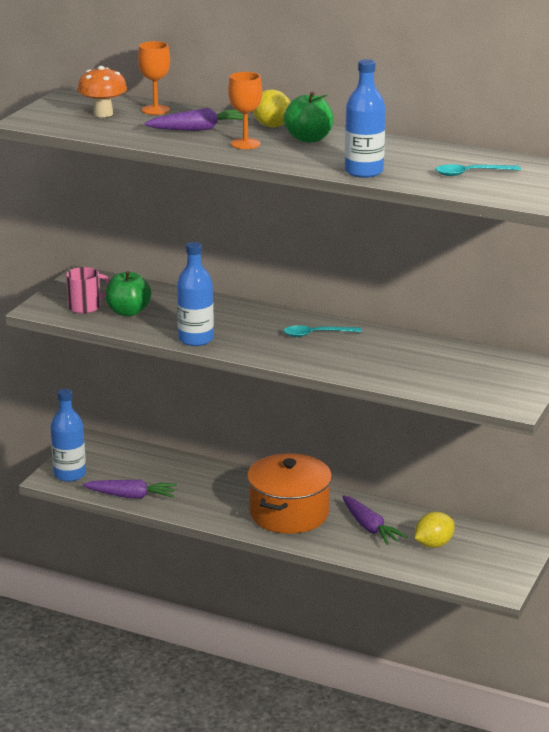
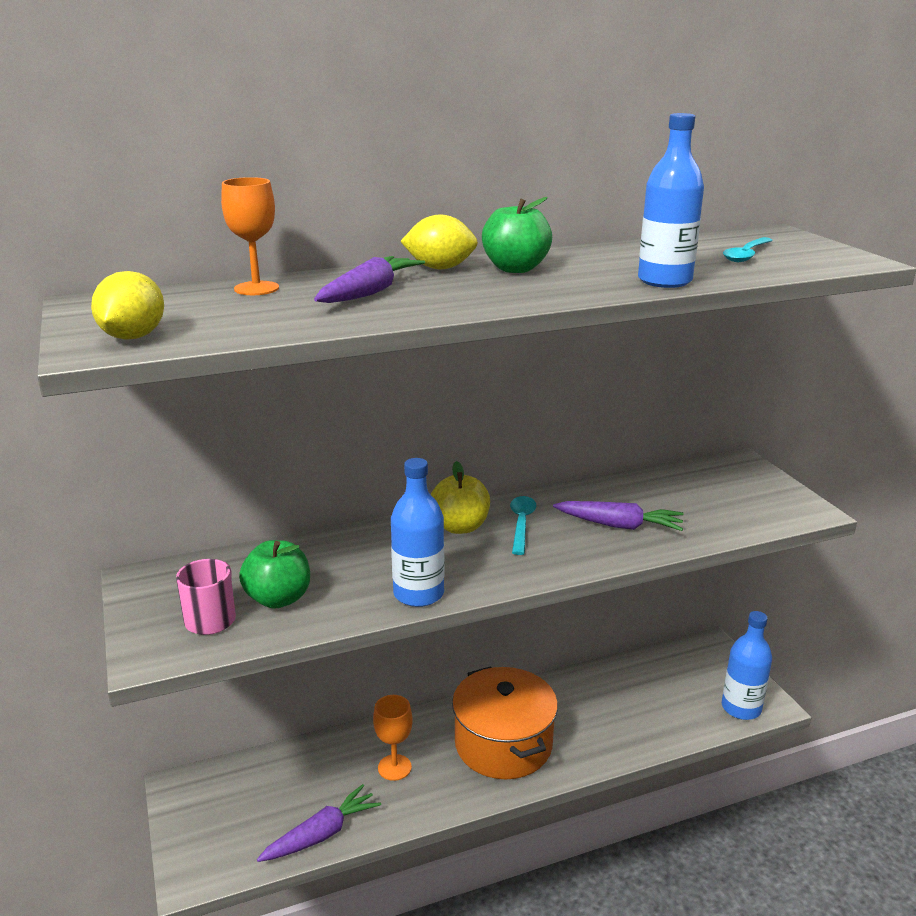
camera: 45 degrees left, 0 degrees up
(70, 474) = (209, 853): blue bottle -> blue bottle (741, 708)
(103, 114) = (194, 310): orange mushroom -> none
(245, 144) = (468, 291): orange goblet -> orange goblet (394, 767)
(279, 321) = (460, 527): none -> yellow apple
(316, 334) = (521, 524): turquoise spoon -> turquoise spoon turned 150 degrees clockwise
(370, 527) = (589, 712): purple carrot -> purple carrot (619, 525)
(433, 544) = (659, 695): yellow lemon -> yellow lemon (133, 337)

